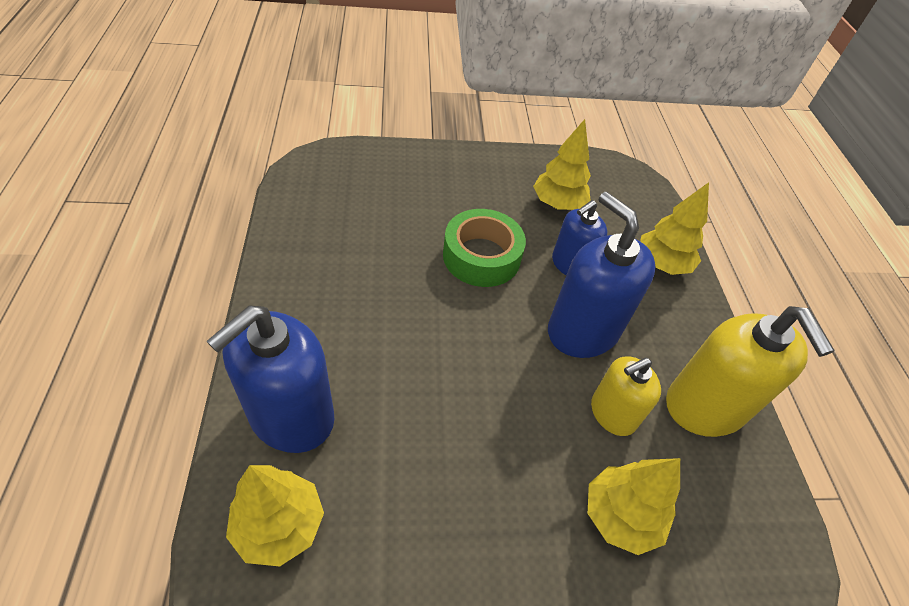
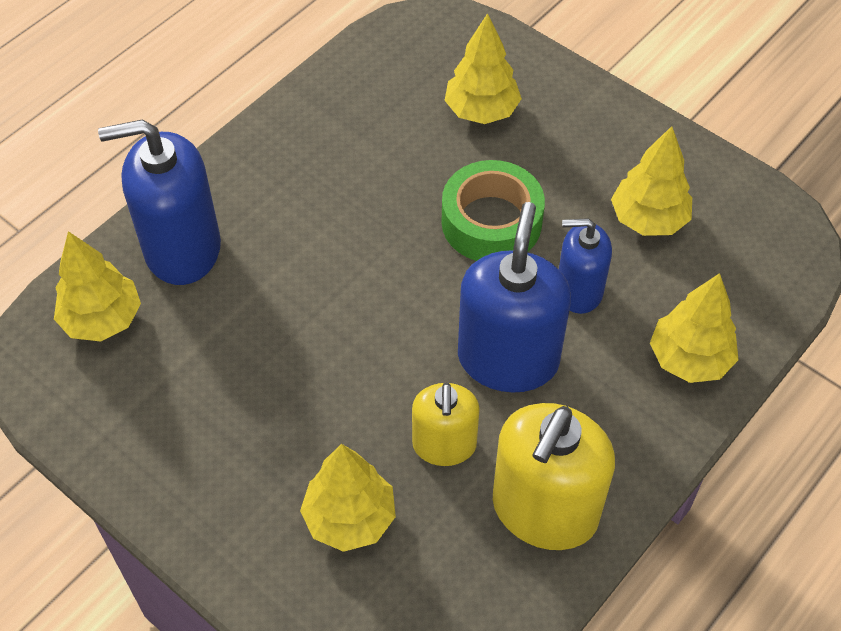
camera: 50 degrees right, 5 degrees up
(403, 196) = (481, 111): none -> yellow tree
(612, 413) = (444, 445): yellow soap dispenser -> yellow soap dispenser turned 105 degrees counterclockwise

